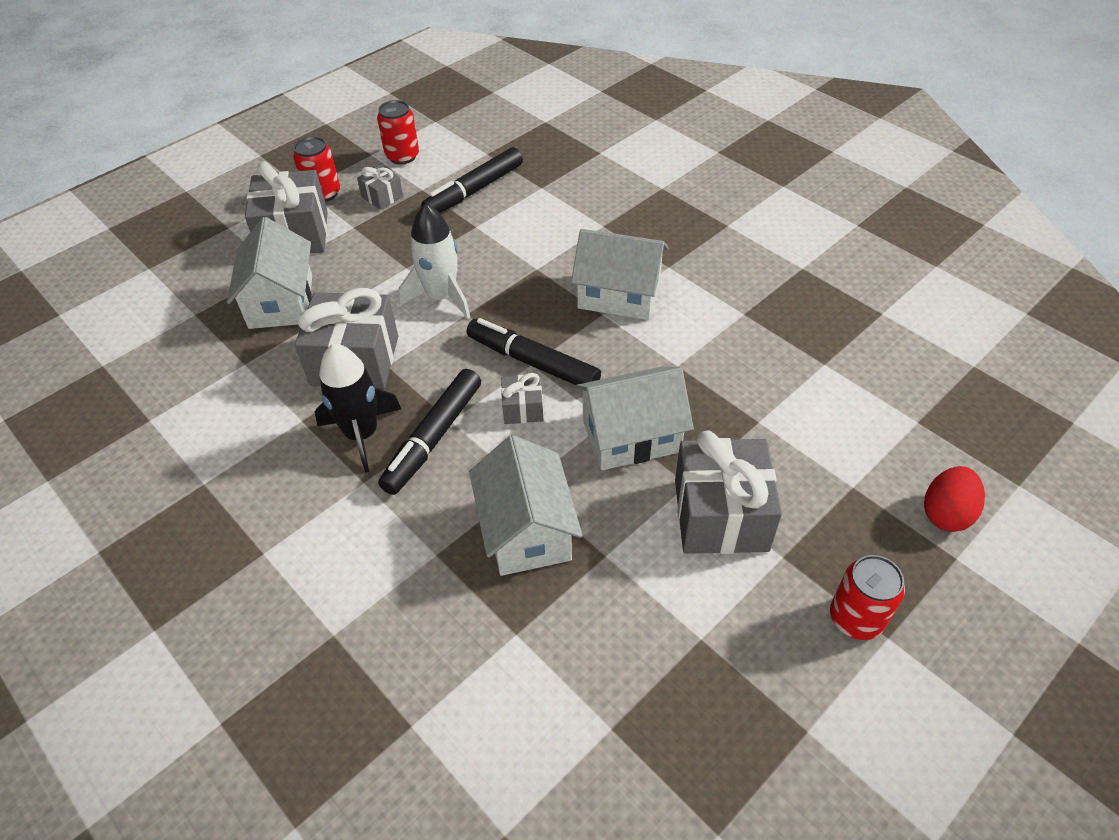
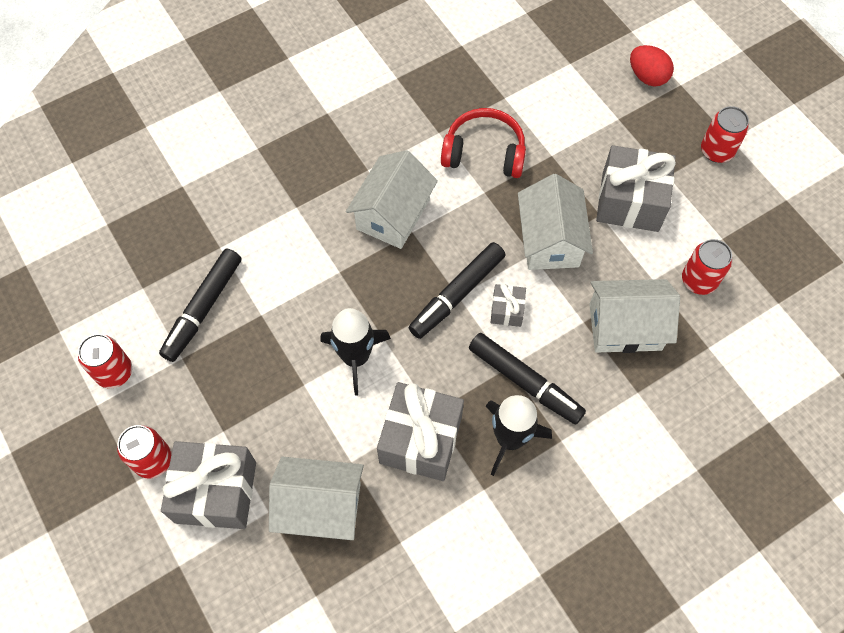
camera: 80 degrees left, 15 degrees up
(382, 197) = (181, 398): grey gift -> none
(441, 297) = (356, 357): white rocket -> black rocket
(474, 190) = (203, 308): black marker -> black marker turned 60 degrees clockwise
(620, 612) = (699, 280): none -> red can
(733, 357) = (484, 153): none -> red headphones

